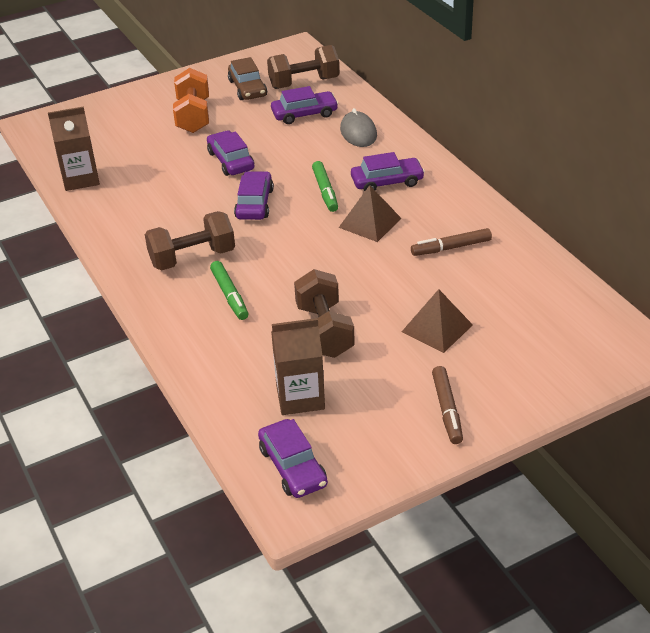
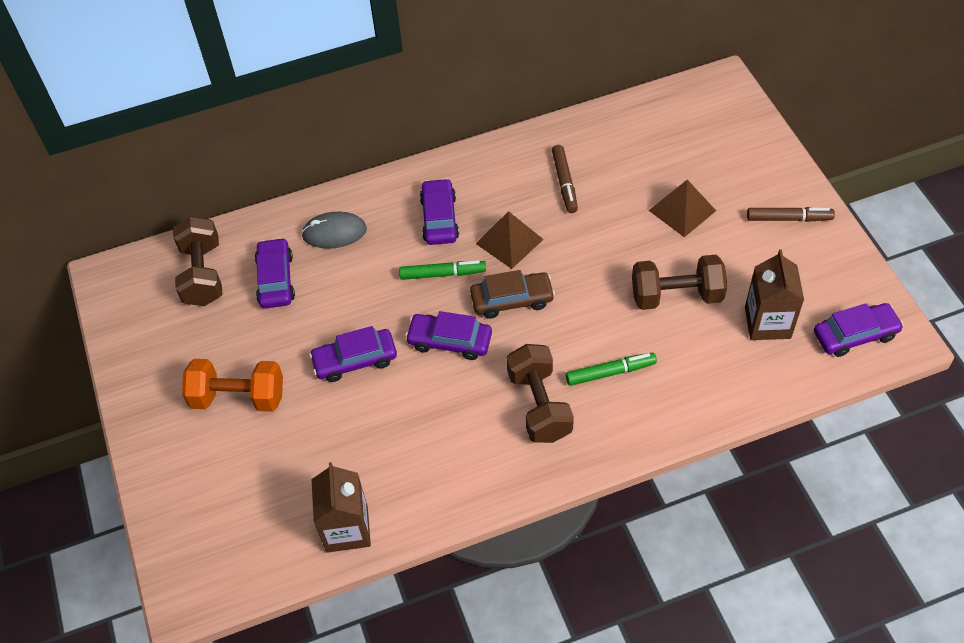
camera: 80 degrees left, 15 degrees up
(247, 88) = (191, 334): brown car -> brown car (512, 300)

